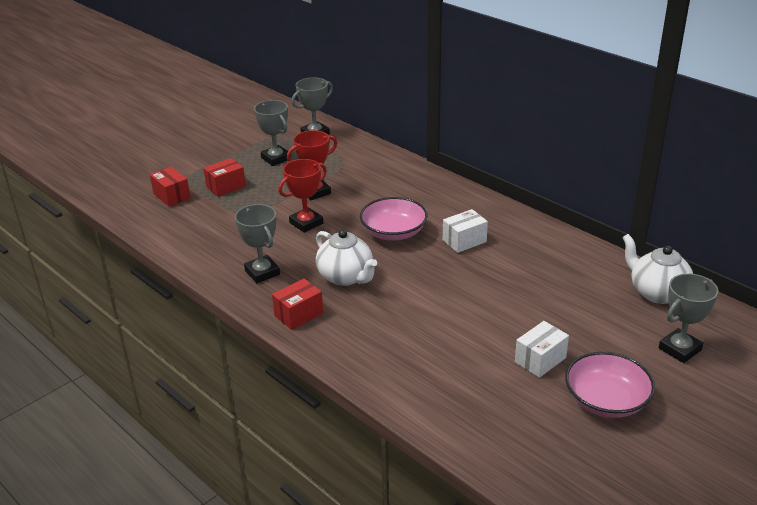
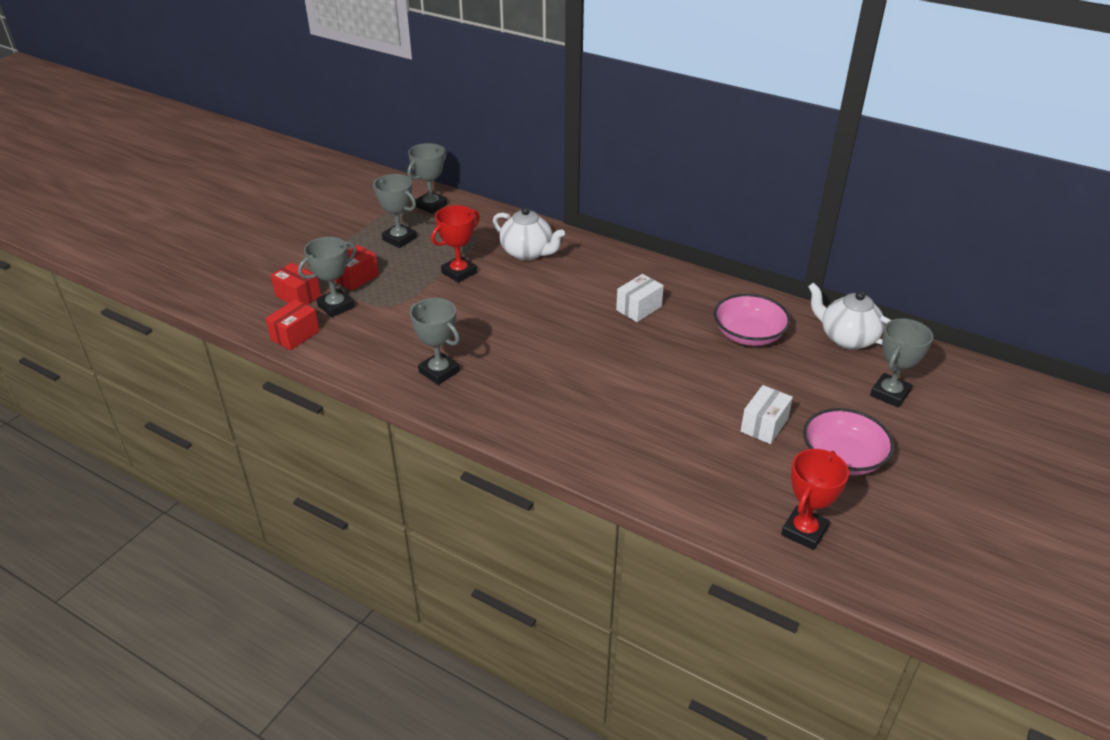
camera: 15 degrees left, 5 degrees up
(199, 208) = (336, 306): none -> grey trophy
(299, 314) = (499, 413): red box -> red box (295, 335)
(306, 223) = (464, 309): red trophy -> red trophy (804, 531)
(346, 277) = (532, 364): white teapot -> white teapot (528, 253)
(393, 232) = (562, 308): pink bowl -> pink bowl (748, 335)

